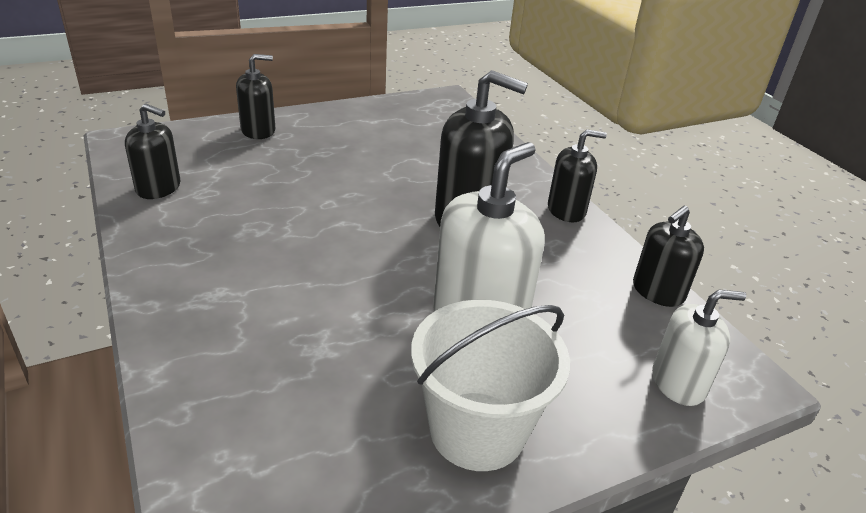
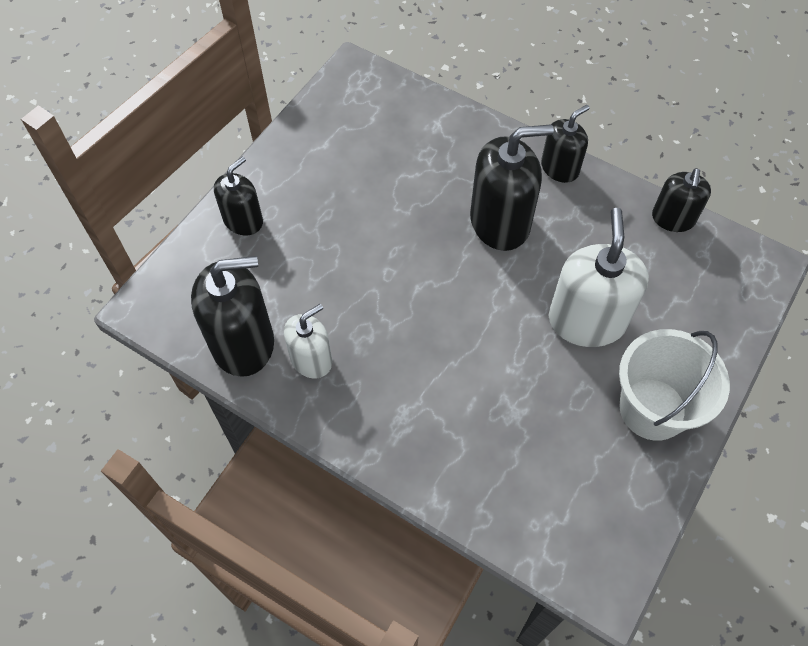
camera: 30 degrees left, 25 degrees up
(158, 188) = (243, 343): black soap dispenser -> black soap dispenser, size x1.68
(678, 383) = (732, 295): white soap dispenser -> white soap dispenser (311, 359)

